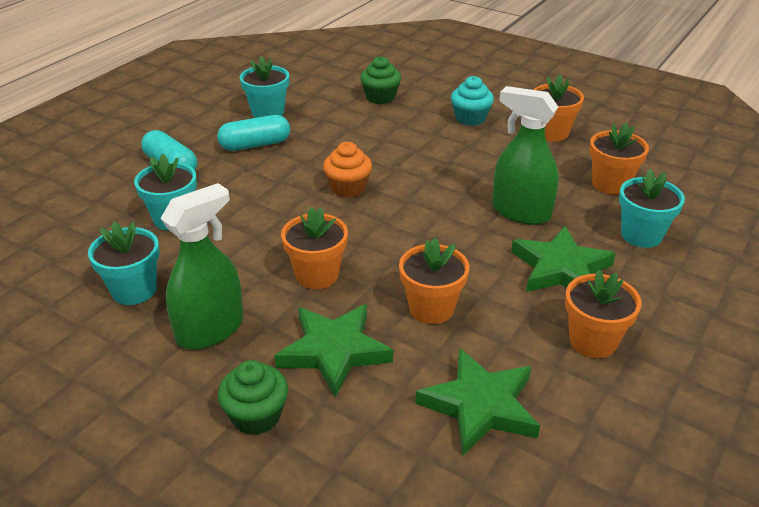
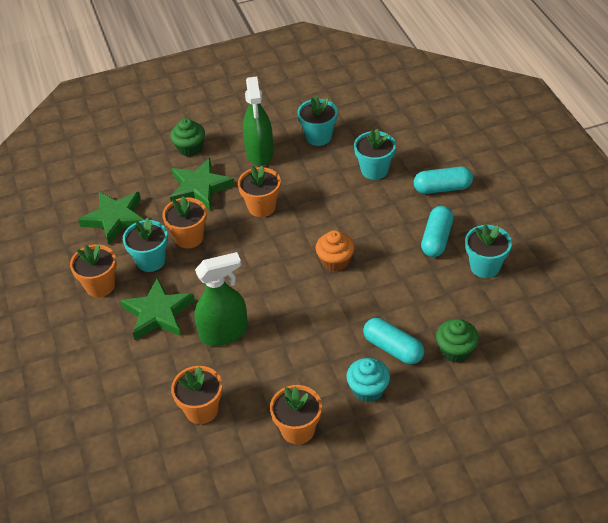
camera: 130 degrees right, 10 degrees up
(415, 122) = (393, 348): none -> turquoise capsule
(641, 235) = (140, 378): turquoise flower pot -> turquoise flower pot (150, 261)

